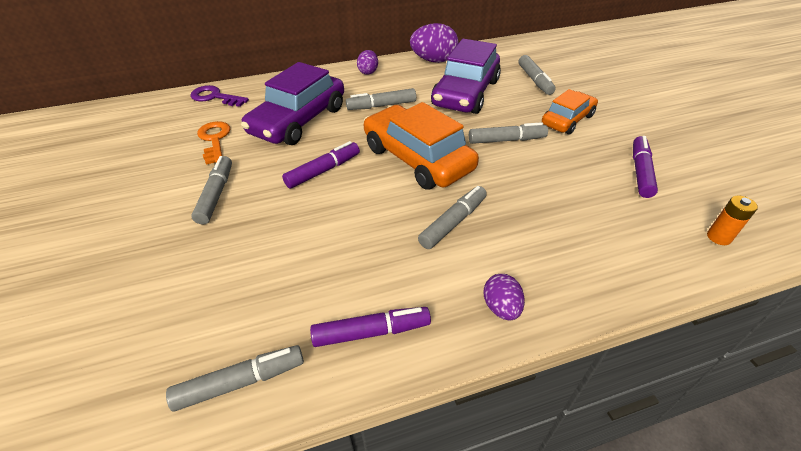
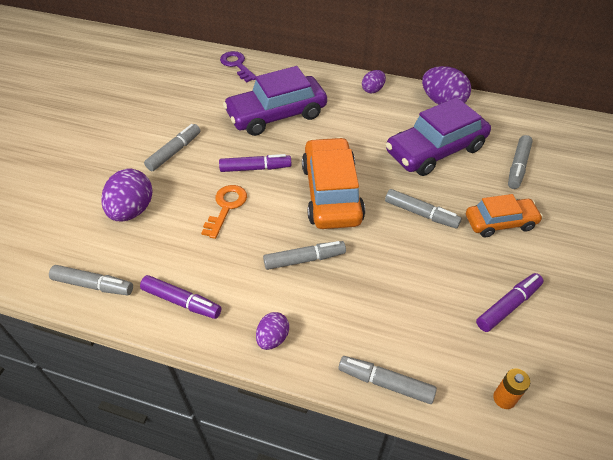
camera: 35 degrees right, 5 degrees up
(214, 140) = (207, 105): orange key -> orange key (226, 207)
(217, 273) = (132, 210): none -> purple egg
(381, 106) = (351, 130): grey marker -> grey marker (385, 383)

